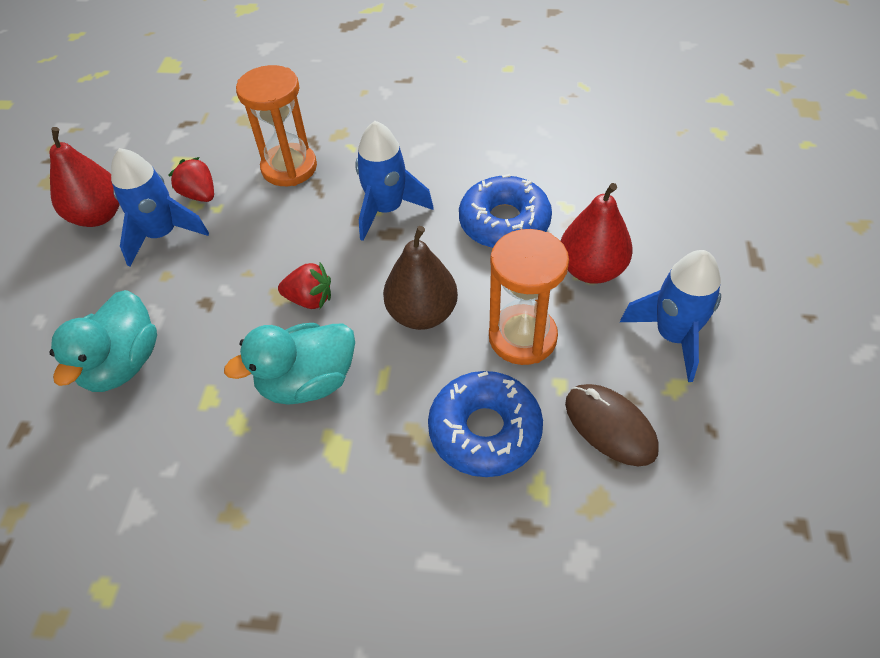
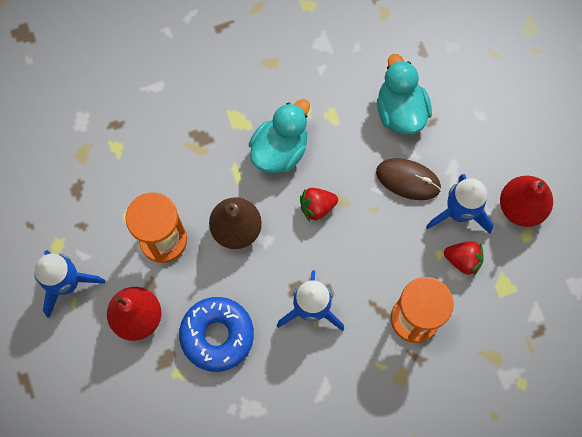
camera: 150 degrees right, 20 degrees up
(485, 431) = (159, 167): blue donut -> none
(610, 426) = (89, 201): brown mouse -> brown mouse (408, 180)

